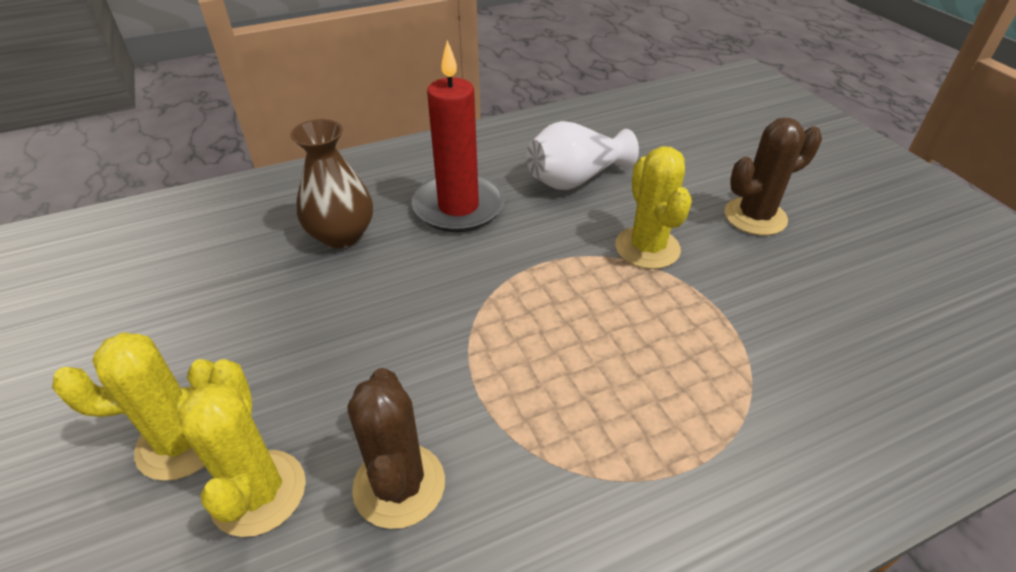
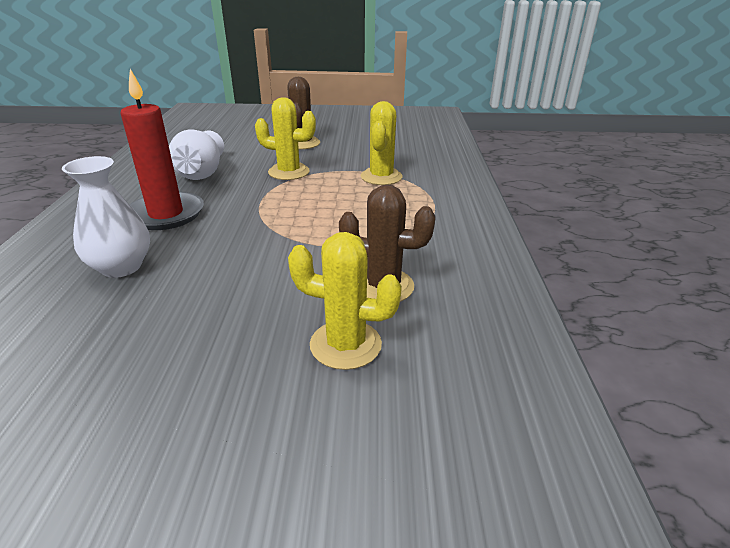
camera: 65 degrees left, 10 degrees down
(182, 442) = (264, 381): yellow cactus -> yellow cactus (381, 177)
(341, 235) = (121, 267): brown vase -> white vase

